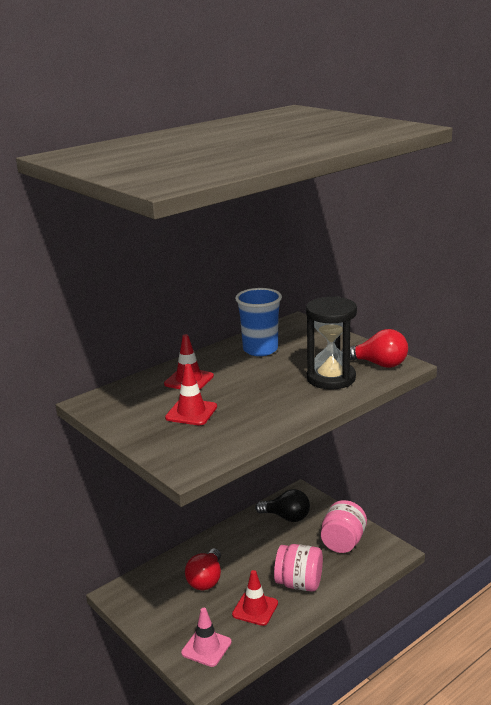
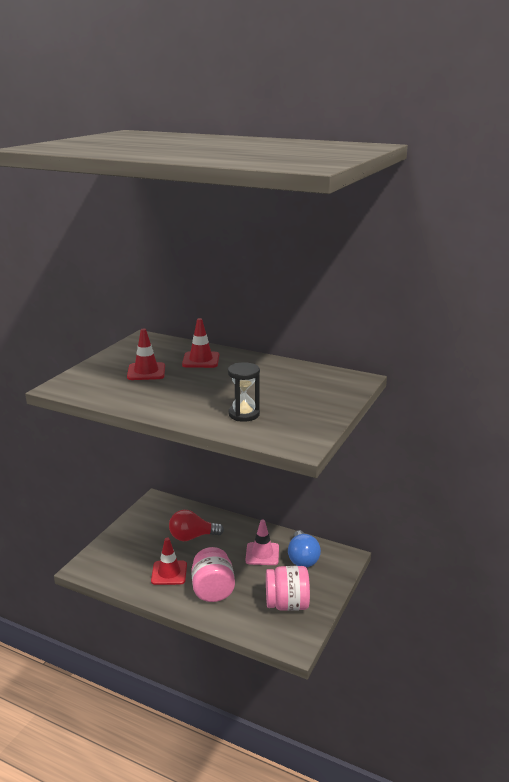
camera: 65 degrees right, 0 degrees up
(206, 647) = (115, 560): pink traffic cone -> pink traffic cone (262, 554)
(260, 349) = (280, 375): blue cup -> none
(286, 517) = (302, 558): black light bulb -> blue light bulb
(331, 378) = (244, 414): black hourglass -> black hourglass, size x0.62
(379, 364) = (293, 432): red light bulb -> none

